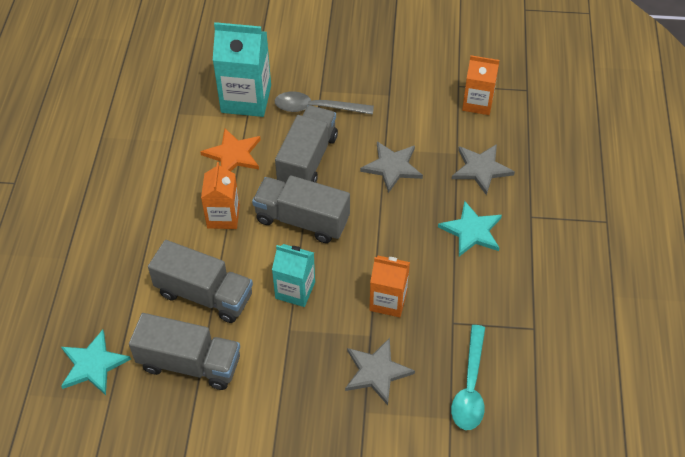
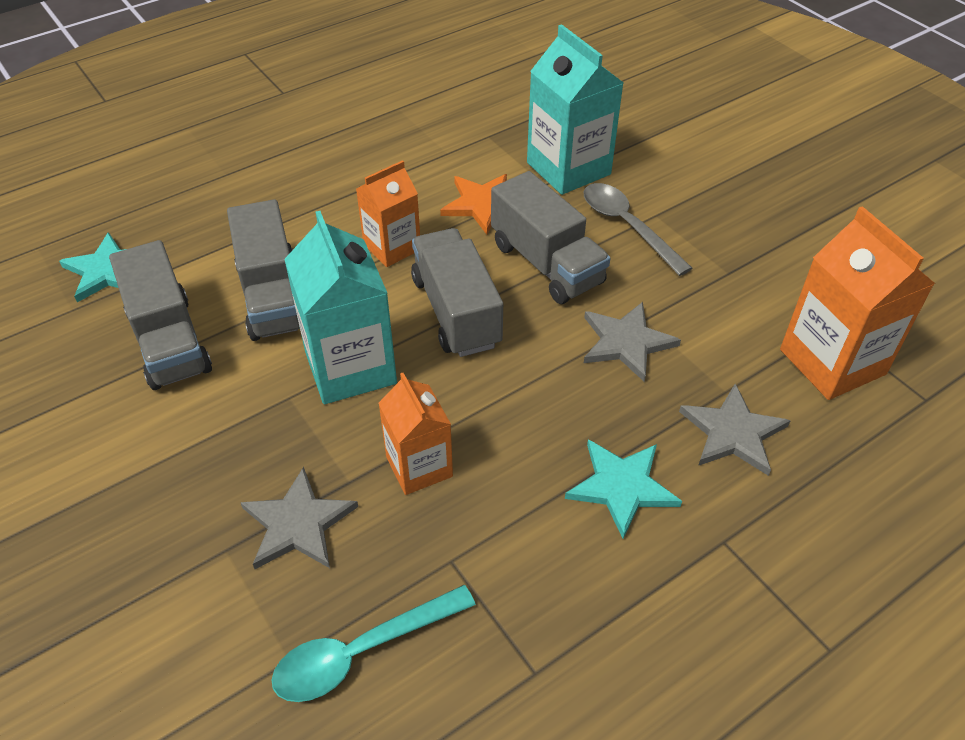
camera: 50 degrees right, 5 degrees down
(295, 290) = (350, 367): turquoise carton -> turquoise carton, size x1.59
(307, 159) = (546, 264): grey truck -> grey truck turned 75 degrees clockwise
(477, 103) = (832, 362): orange carton -> orange carton, size x1.59

